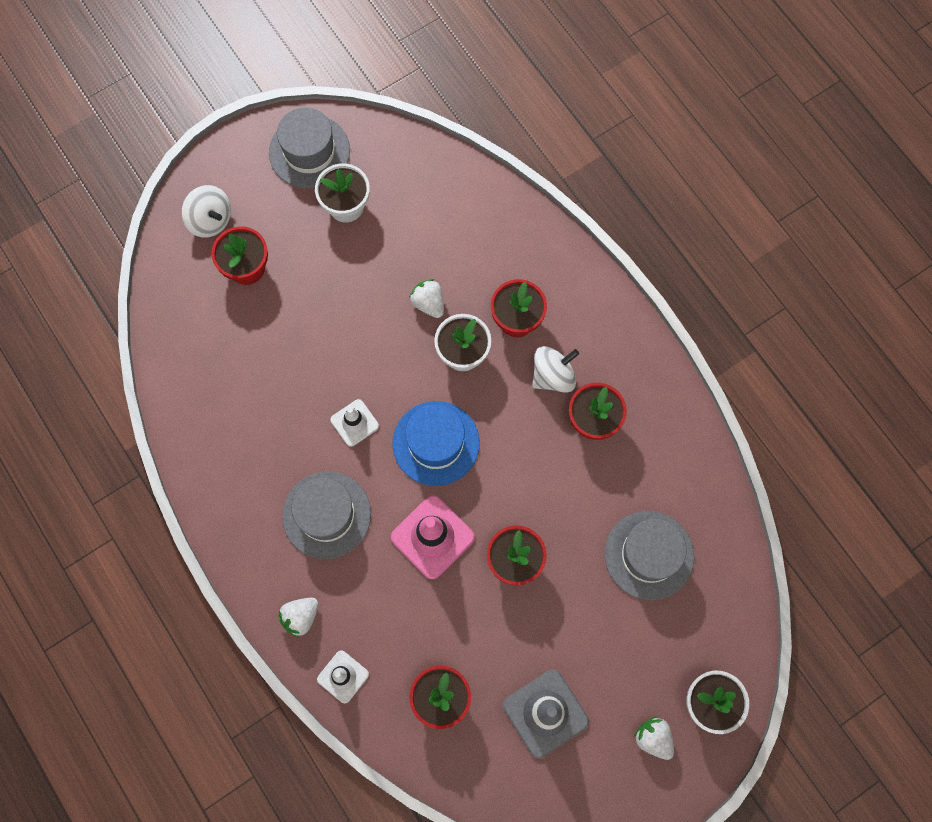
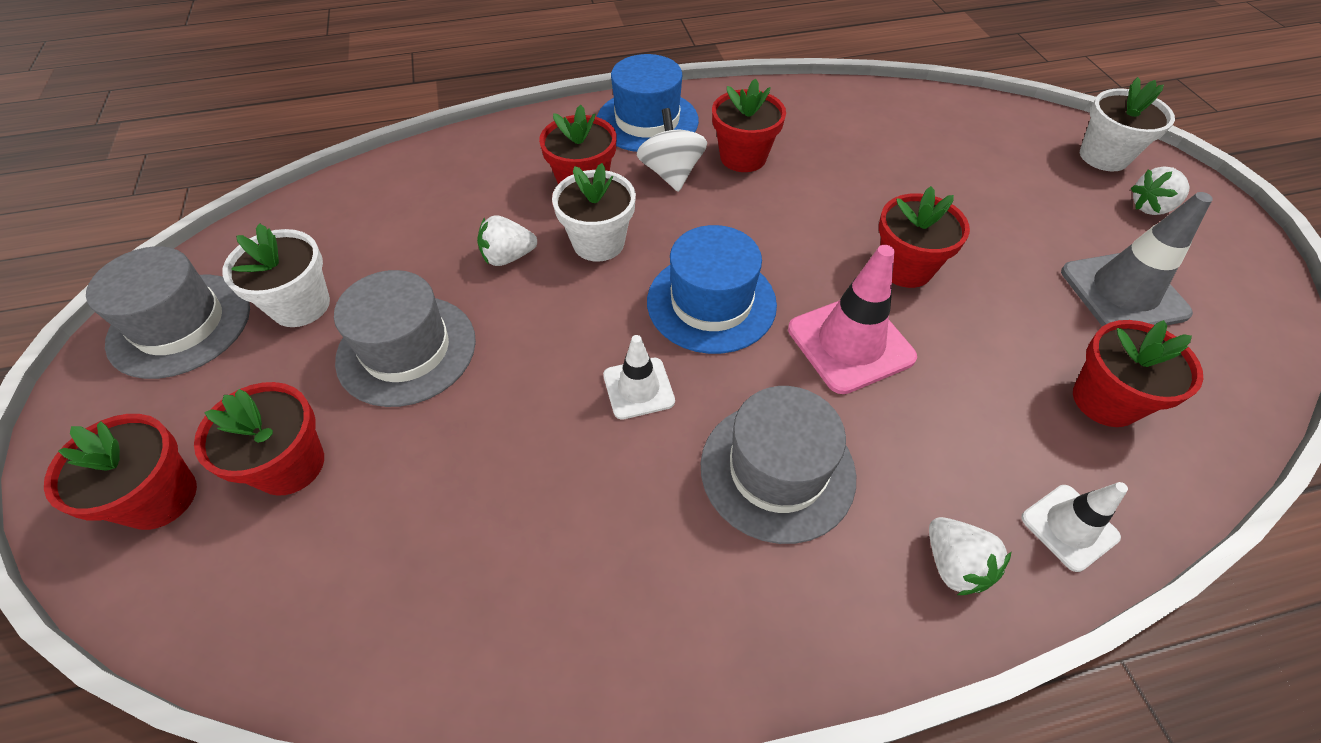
camera: 70 degrees left, 20 degrees down
(210, 220) = (160, 497): white spinning top -> red flower pot
(609, 336) = (647, 121): none -> blue hat
(649, 555) = (920, 156): grey hat -> grey hat (407, 350)

